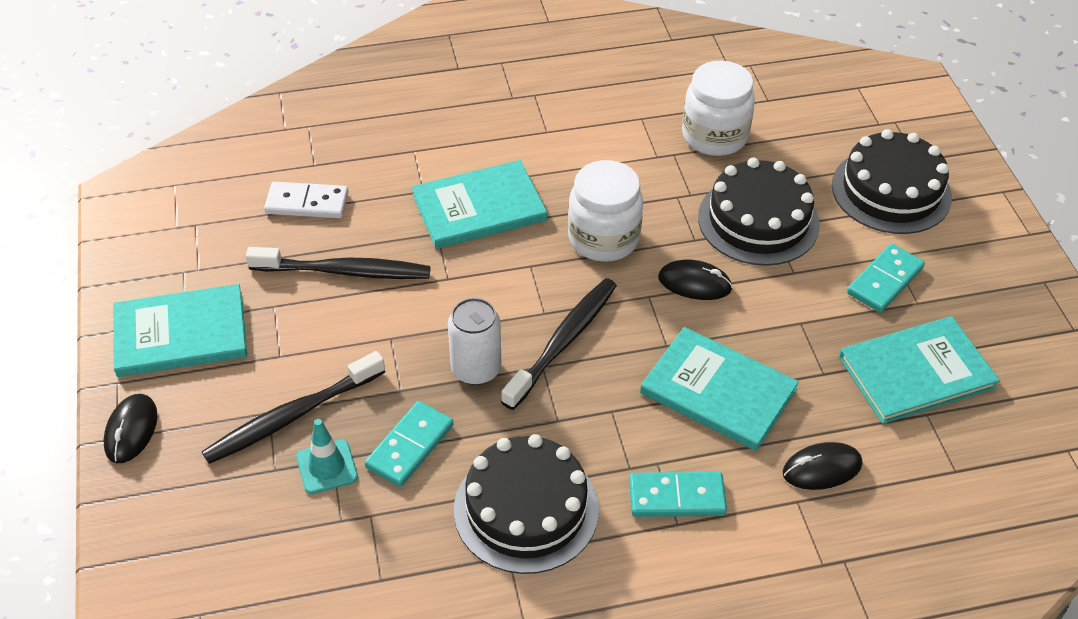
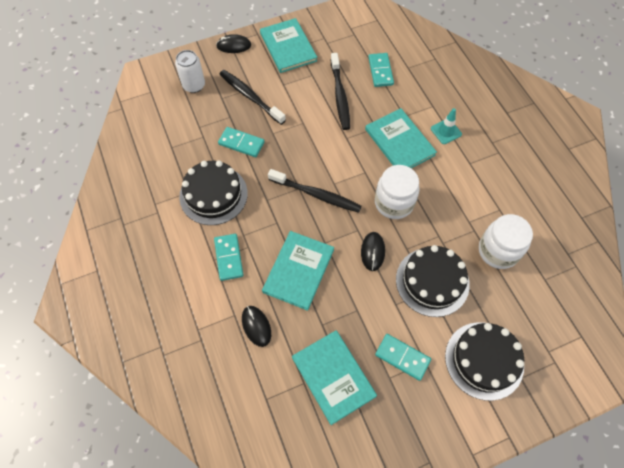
camera: 80 degrees right, 15 degrees up
(307, 203) = (380, 71): white domino -> turquoise domino
(327, 467) = (225, 115): turquoise traffic cone -> turquoise traffic cone (446, 131)
(476, 369) = (291, 160): white can -> white can (194, 85)

